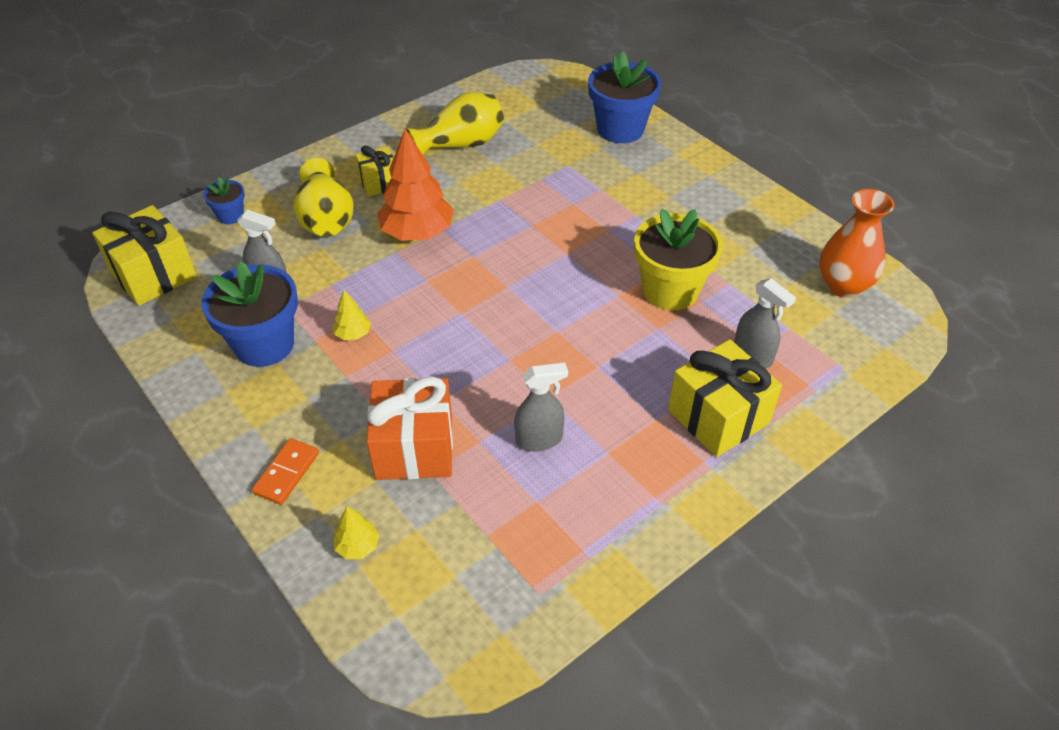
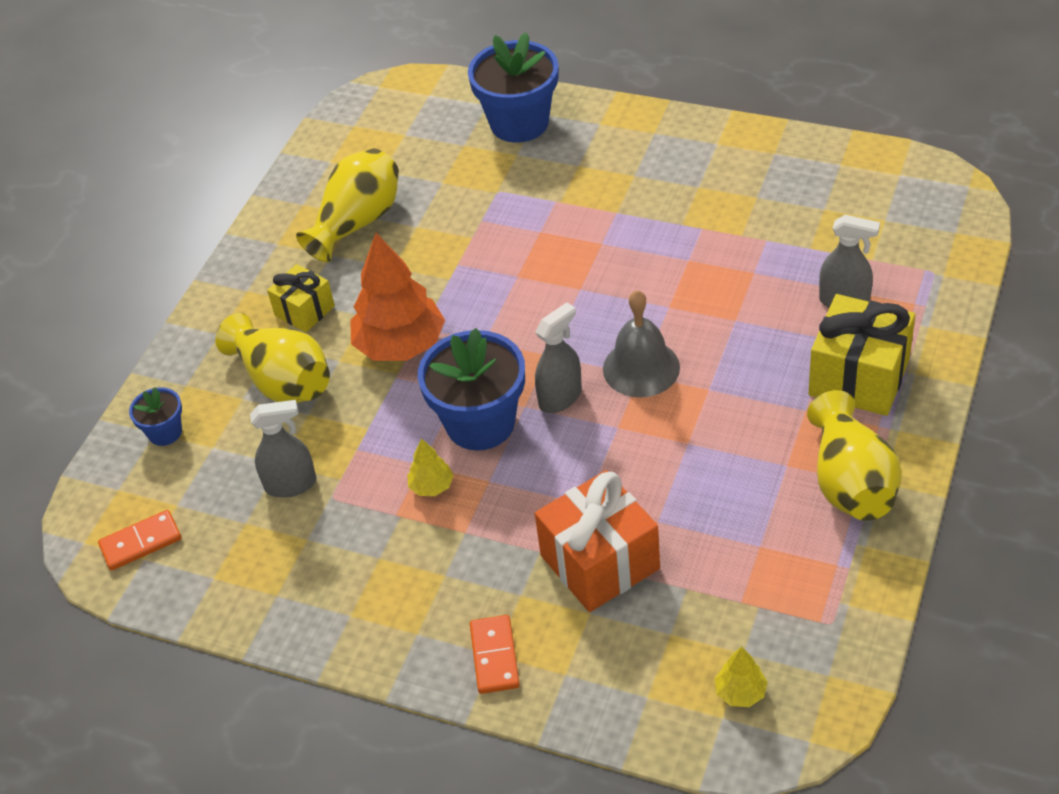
camera: 25 degrees left, 0 degrees up
(154, 275) = (141, 542): yellow gift -> orange domino
(264, 344) = (345, 547): blue flower pot -> blue flower pot (480, 423)
(358, 546) = (629, 680): yellow tree -> yellow tree (740, 692)
(539, 439) = (713, 488): grey spray bottle -> grey spray bottle (560, 397)
(562, 327) = (641, 368): none -> grey bell
(646, 492) = (851, 482): none -> yellow vase
(670, 290) = (715, 276): yellow flower pot -> none
(843, 285) = (873, 189): orange vase -> none

